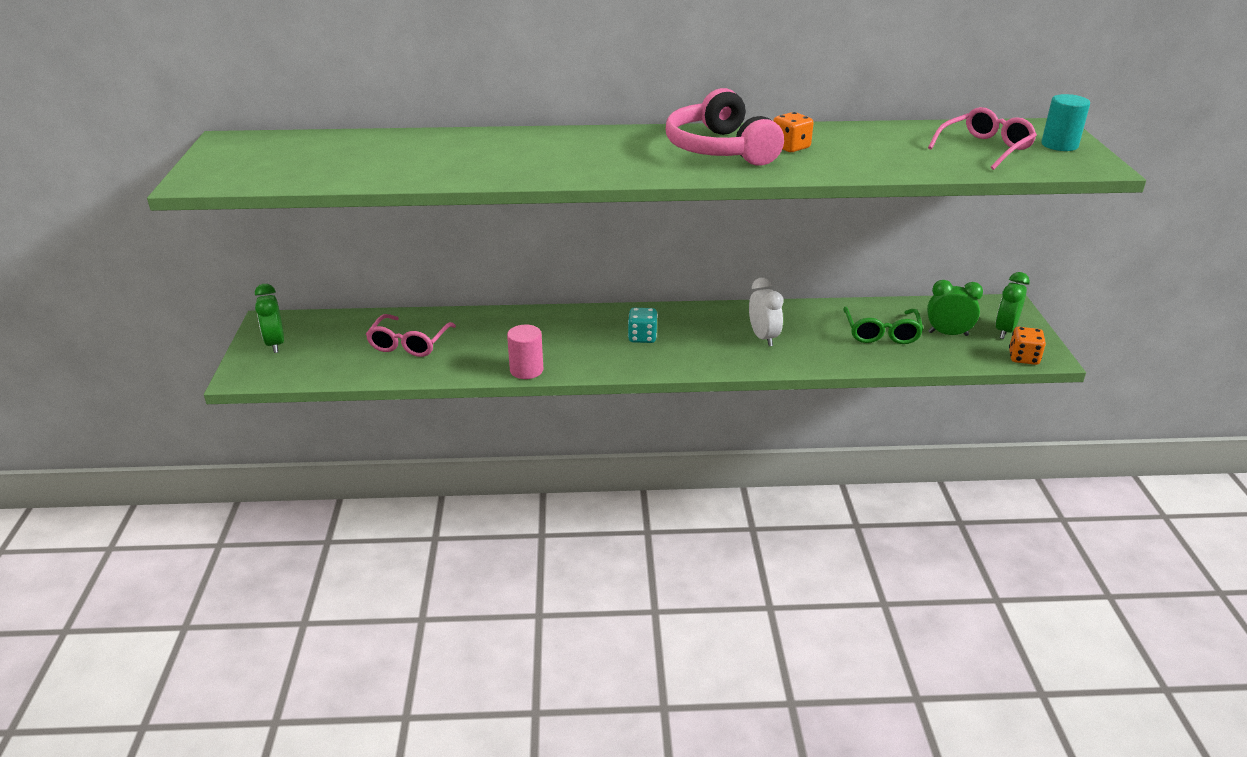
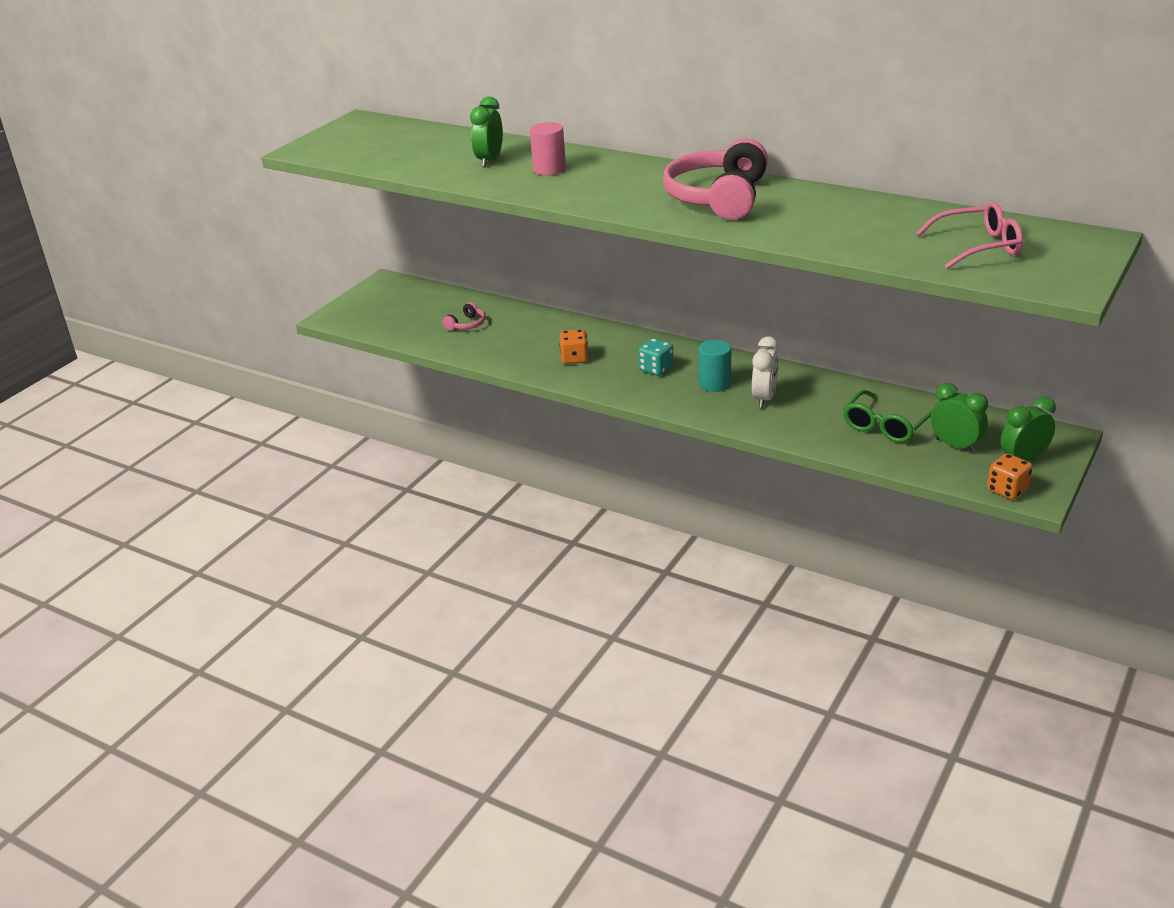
camera: 35 degrees right, 0 degrees up
(275, 344) = (374, 299): green clock -> green clock (489, 161)
(409, 344) = (467, 325): pink glasses -> pink headphones
(526, 370) = (532, 370): pink cylinder -> pink cylinder (549, 169)
(790, 147) = (785, 208): orange dice -> orange dice (574, 358)
(1059, 145) = (1068, 259): turquoise cylinder -> turquoise cylinder (714, 384)

